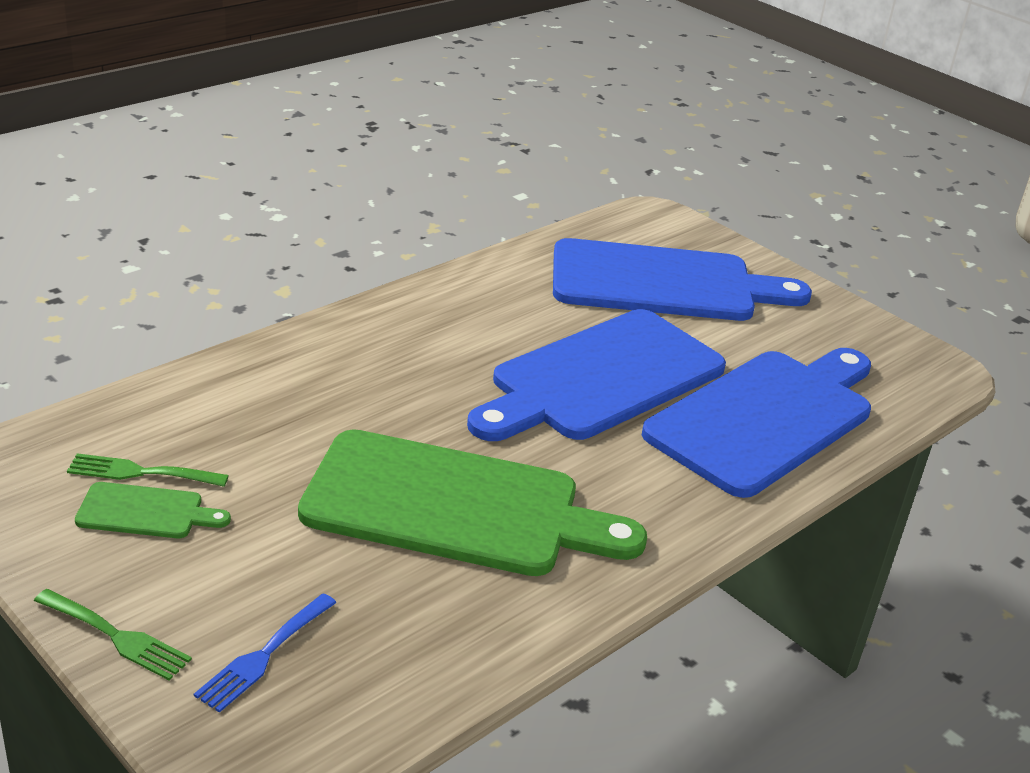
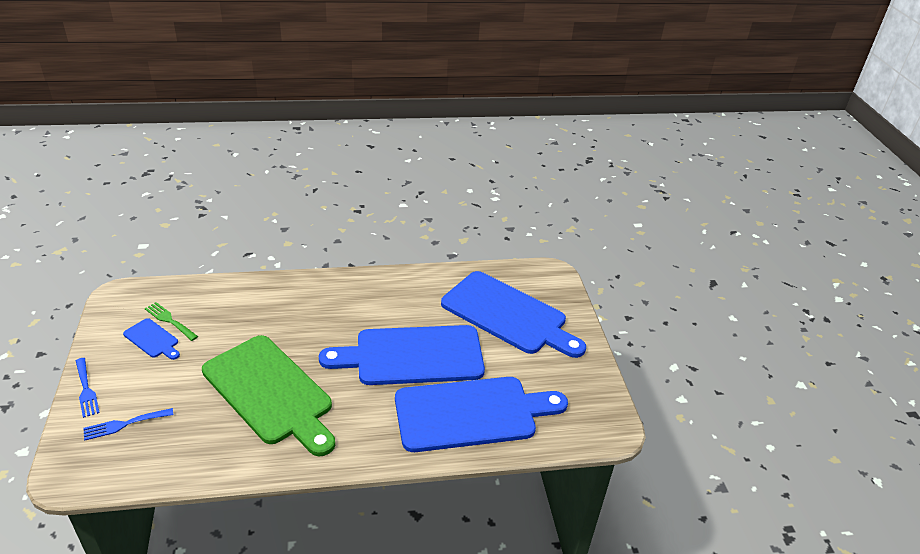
camera: 35 degrees right, 5 degrees up
(117, 636) = (86, 389): green fork -> blue fork
(145, 512) = (152, 339): green cutting board -> blue cutting board

